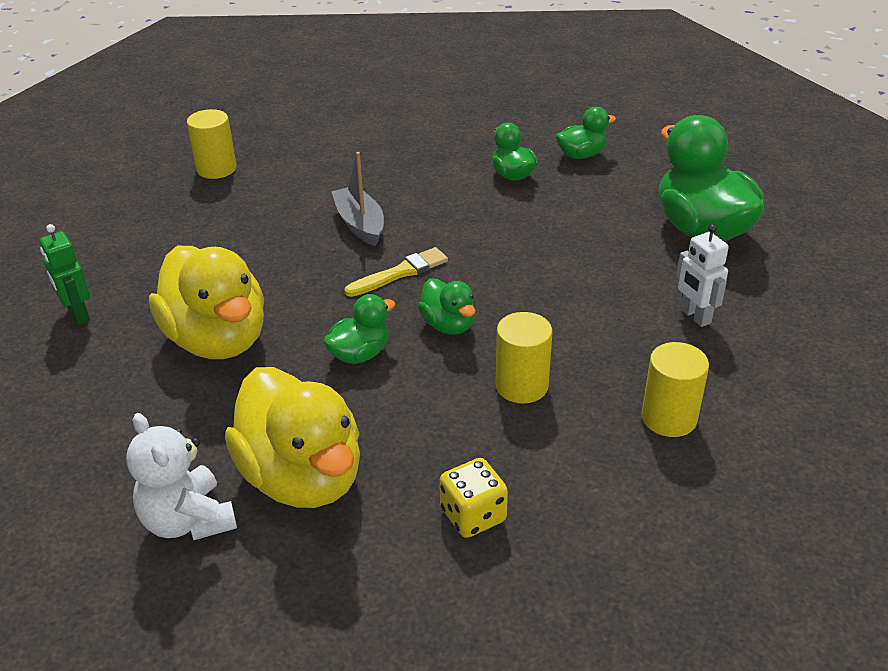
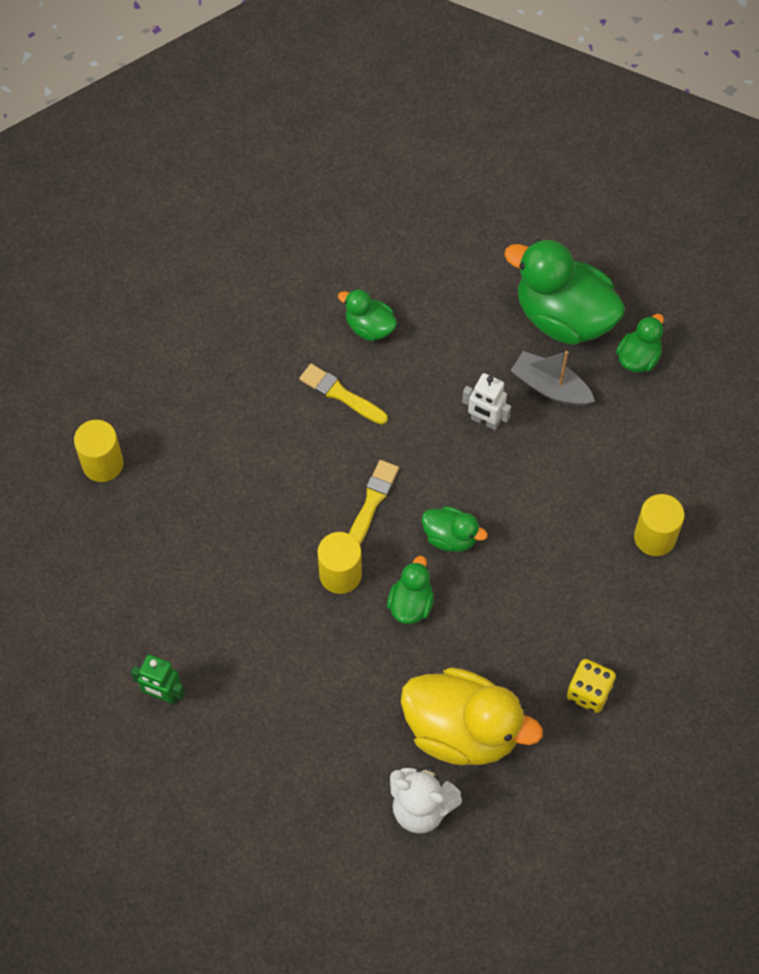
camera: 35 degrees left, 25 degrees up
(217, 339) = (295, 653): yellow duck -> none
(360, 224) = (293, 464): grey boat -> grey boat (550, 387)
(446, 201) = (340, 394): none -> yellow brush
(521, 385) = (543, 565): yellow cylinder -> yellow cylinder (340, 574)
(581, 155) = (407, 265): green duck -> green duck (638, 358)
(695, 316) = (615, 424): white robot -> white robot (485, 421)

